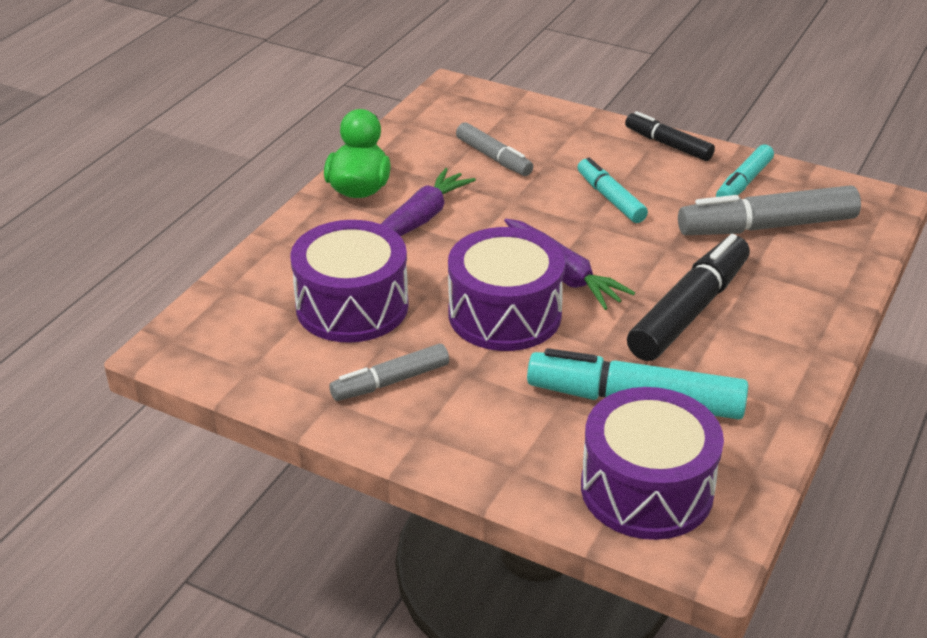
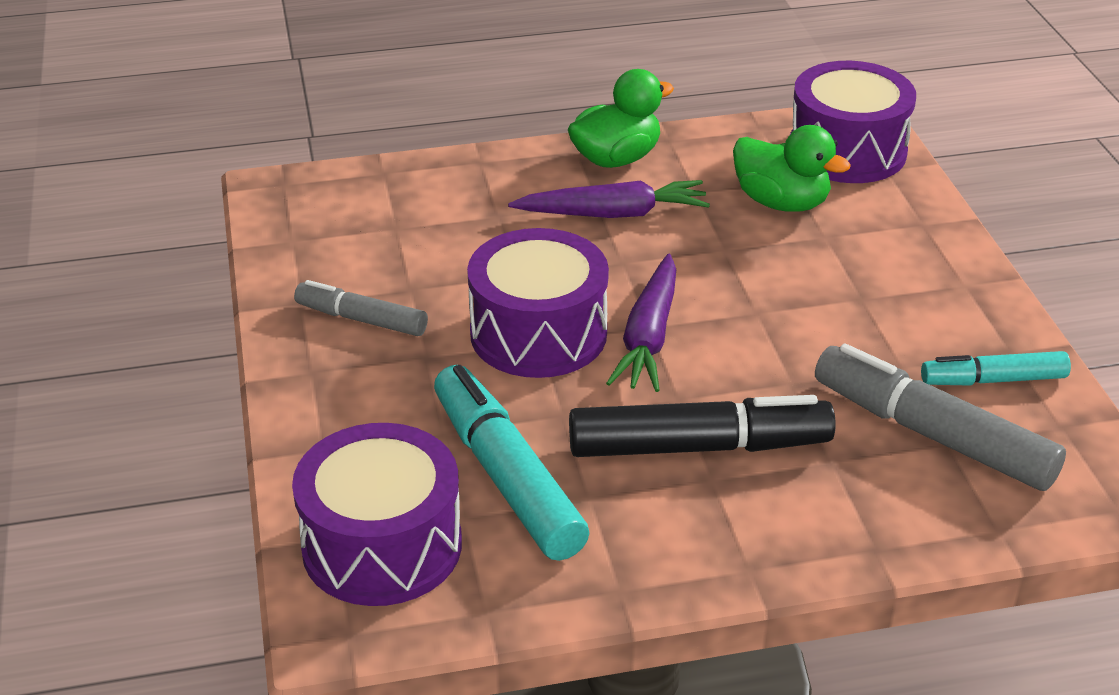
camera: 50 degrees right, 0 degrees up
(352, 306) = (440, 245): purple drum -> purple drum (847, 151)
(494, 157) = (781, 202): grey marker -> green duck
(610, 198) = (821, 305): turquoise marker -> none
(668, 145) = (982, 295): black marker -> none

